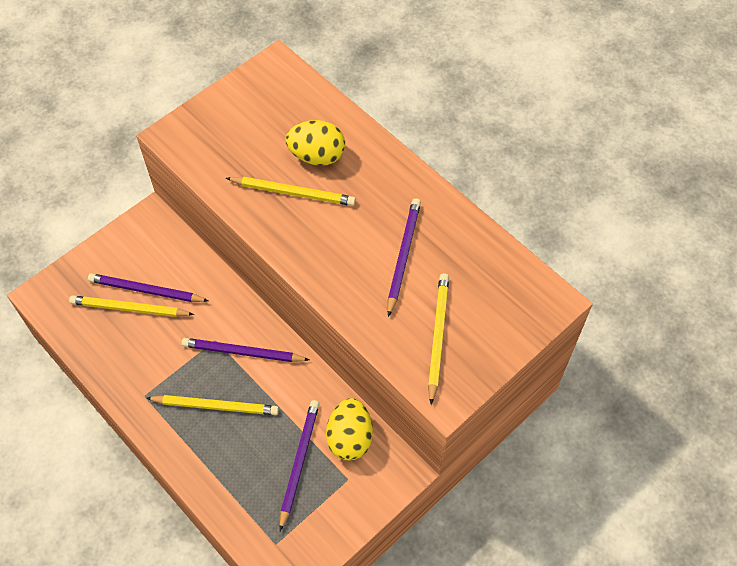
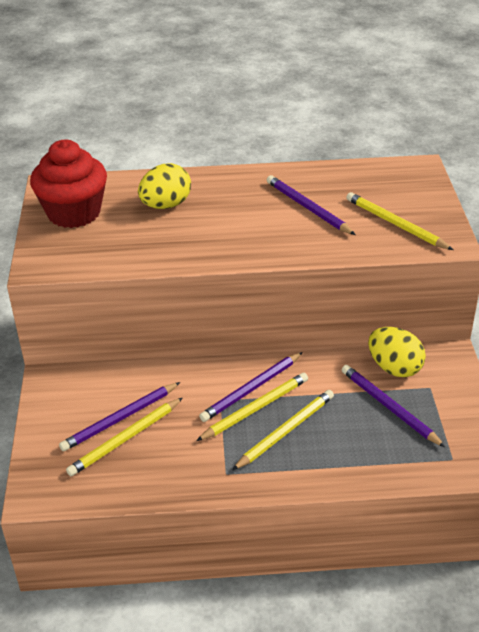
camera: 50 degrees left, 20 degrees down
(254, 106) = (74, 213): none -> red cupcake
(293, 192) = (184, 231): yellow pencil -> yellow pencil (255, 409)

